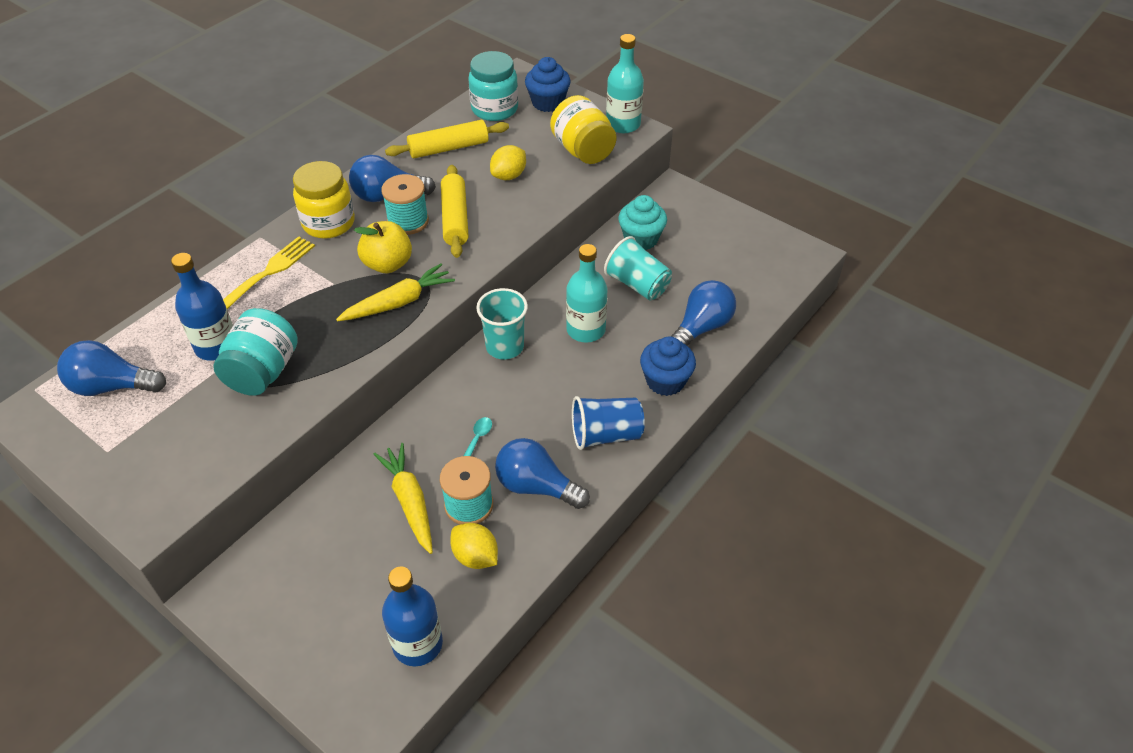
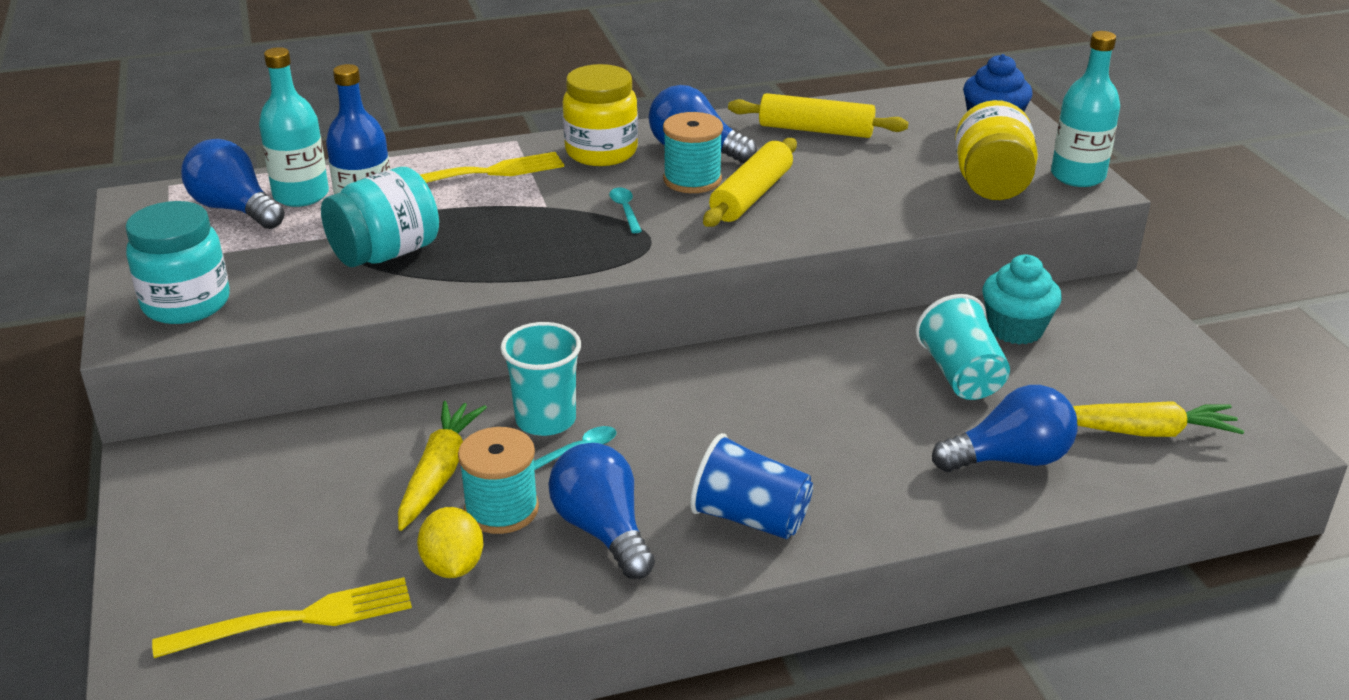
camera: 35 degrees right, 15 degrees down
(388, 264) = (625, 210): yellow apple -> turquoise spoon
(398, 302) = (598, 248): yellow carrot -> yellow carrot (1143, 431)
(417, 644) = (294, 620): blue bottle -> yellow fork
(494, 109) = (914, 112): turquoise jar -> turquoise jar (186, 304)
(505, 346) = (714, 370): turquoise cup -> turquoise cup (545, 420)
(509, 176) = (864, 178): yellow lemon -> none
(586, 330) = (838, 395): turquoise bottle -> turquoise bottle (301, 195)
(665, 381) = (895, 496): blue cupcake -> none

